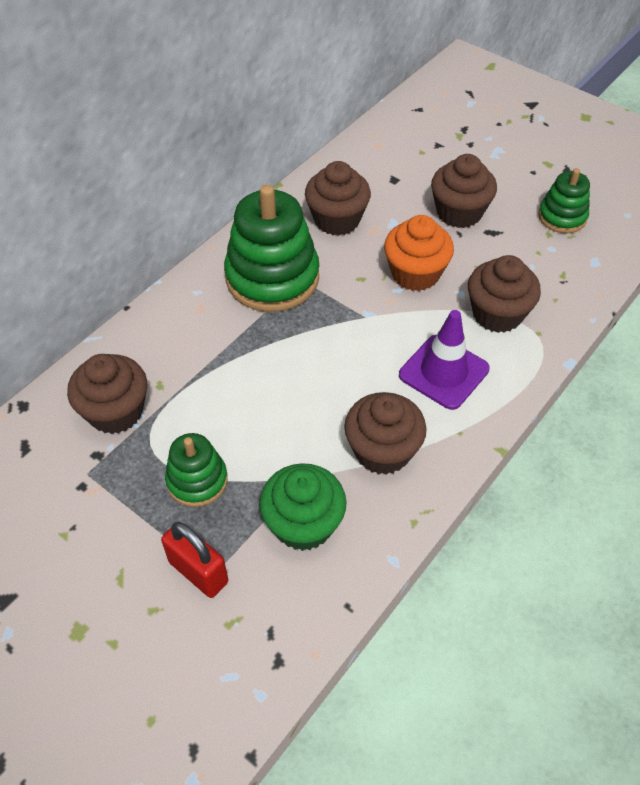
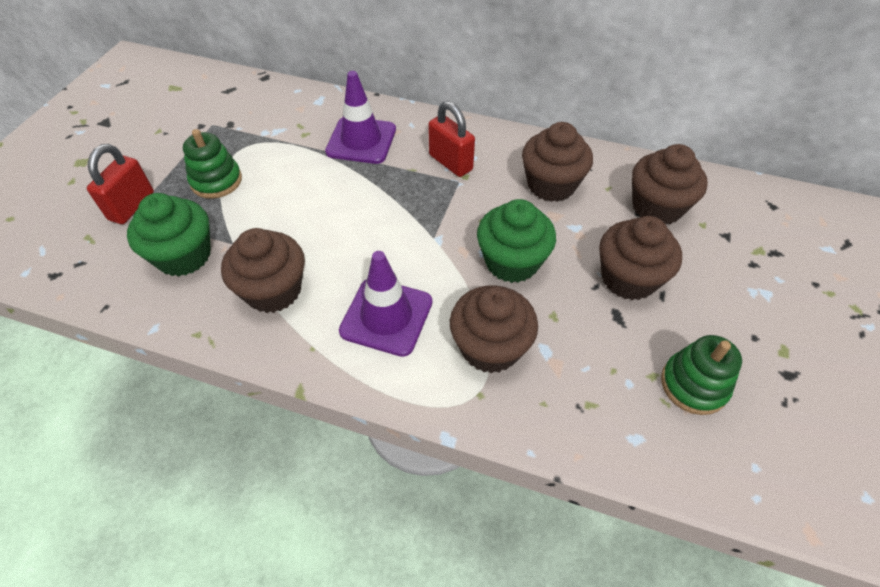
camera: 70 degrees right, 0 degrees up
(115, 411) = (271, 120): brown cupcake -> brown cupcake (657, 207)
(200, 338) = (361, 140): none -> purple traffic cone
(272, 277) = (450, 162): green stacking toy -> red padlock
(415, 273) = (512, 262): orange cupcake -> green cupcake

